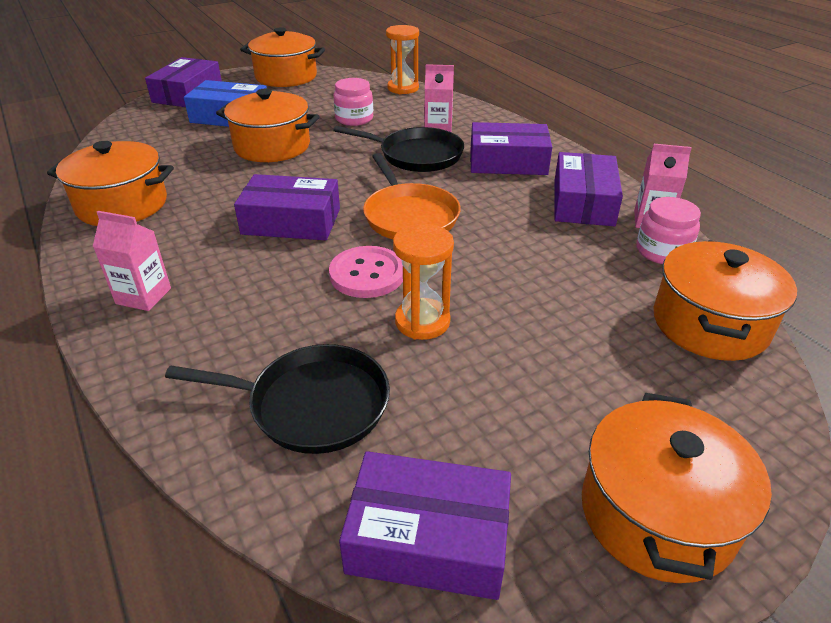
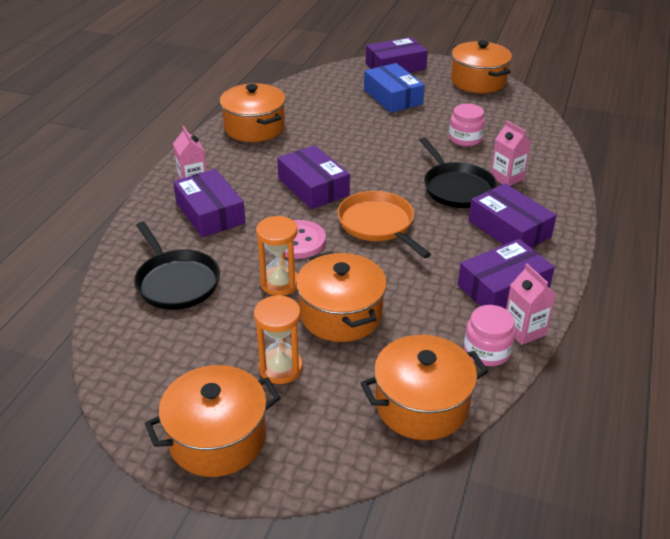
camera: 50 degrees right, 0 degrees up
(272, 146) = (381, 132): orange pot -> orange pot (341, 314)
(403, 88) = (545, 131): orange hourglass -> orange hourglass (280, 368)
(409, 216) = (378, 224): orange pan -> orange pan turned 120 degrees clockwise
(428, 538) = (130, 363): purple box -> purple box (210, 213)

